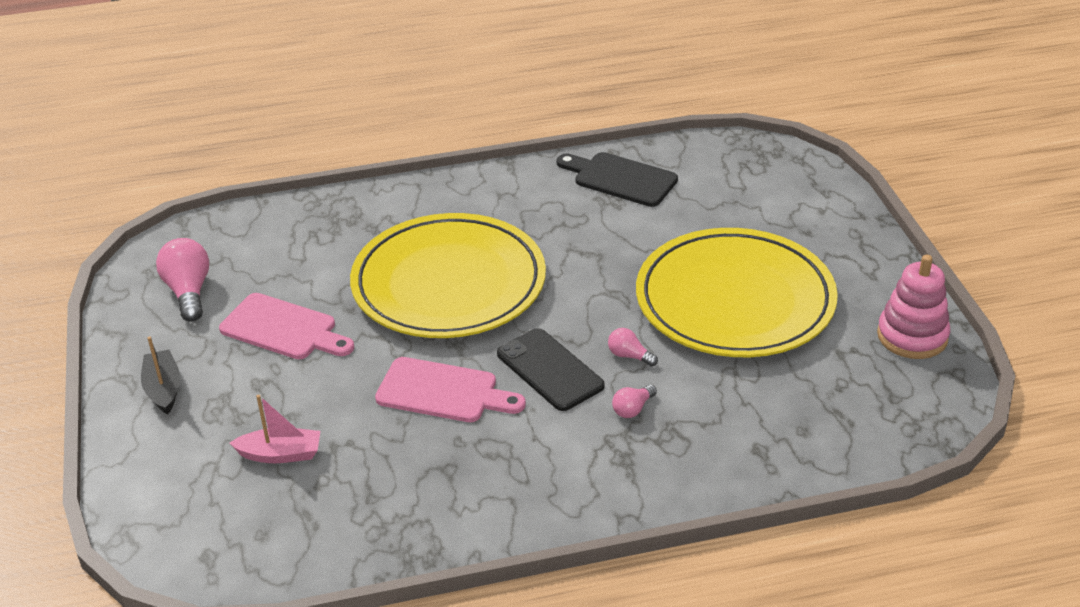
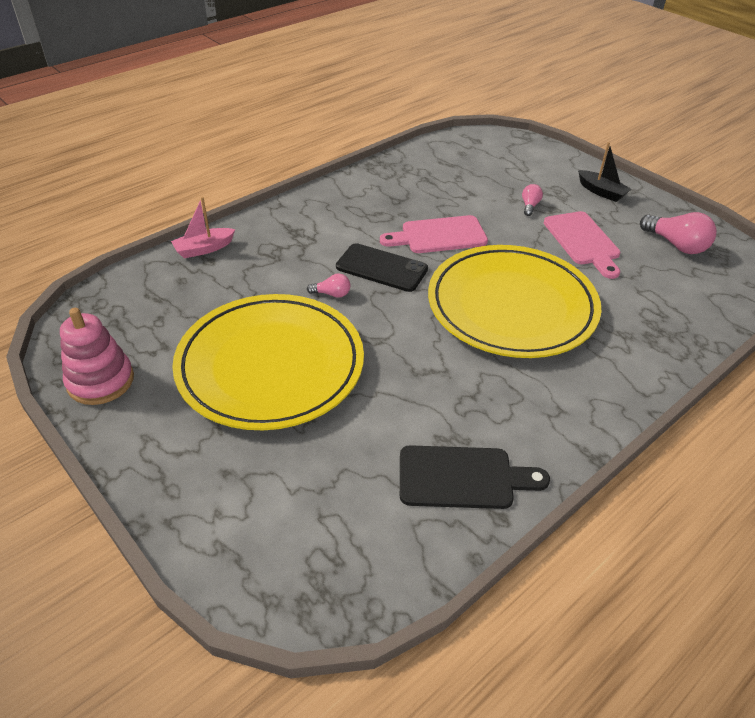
camera: 150 degrees right, 5 degrees up
(280, 454) = (495, 182): pink boat -> pink boat (204, 249)
(283, 329) = (583, 241): pink cutting board -> pink cutting board turned 105 degrees counterclockwise
(633, 409) = (307, 260): pink light bulb -> pink light bulb (529, 206)

